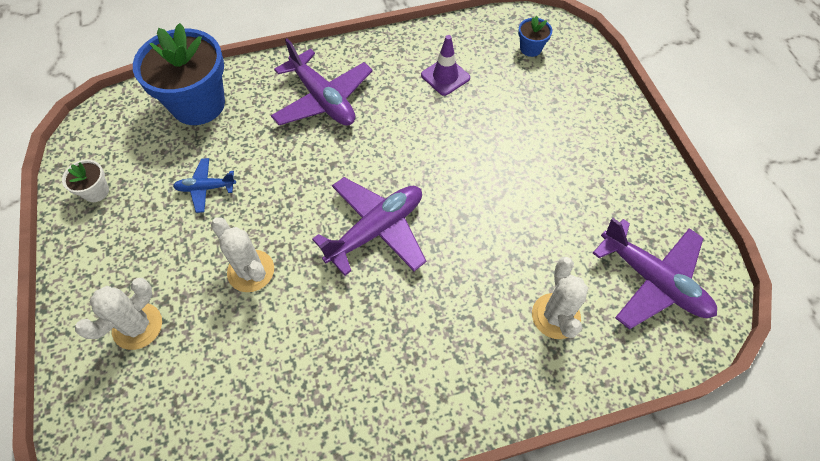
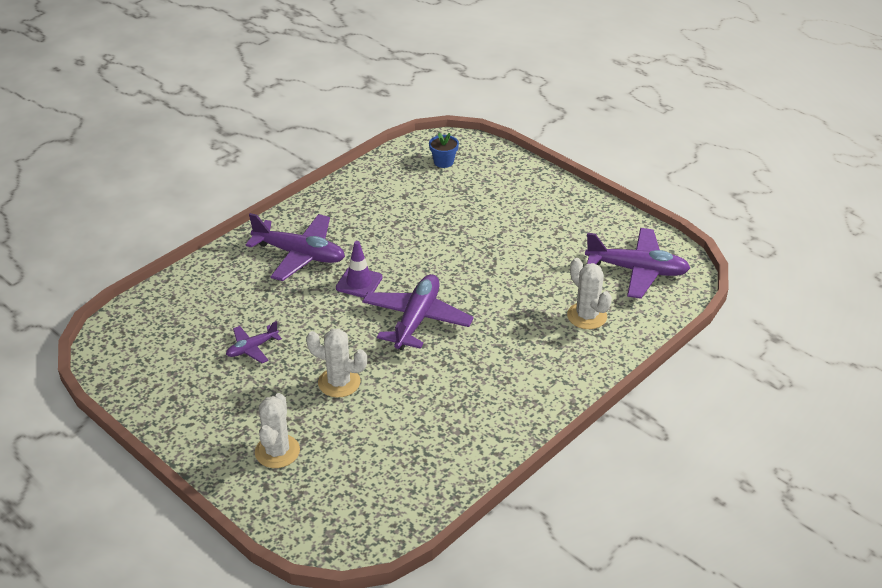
camera: 30 degrees left, 20 degrees down
(96, 191) = (155, 388): white flower pot -> none
(198, 104) = (191, 297): blue flower pot -> none
(206, 188) = (252, 348): blue plane -> purple plane
(445, 76) = (390, 204): purple traffic cone -> purple traffic cone (359, 282)

